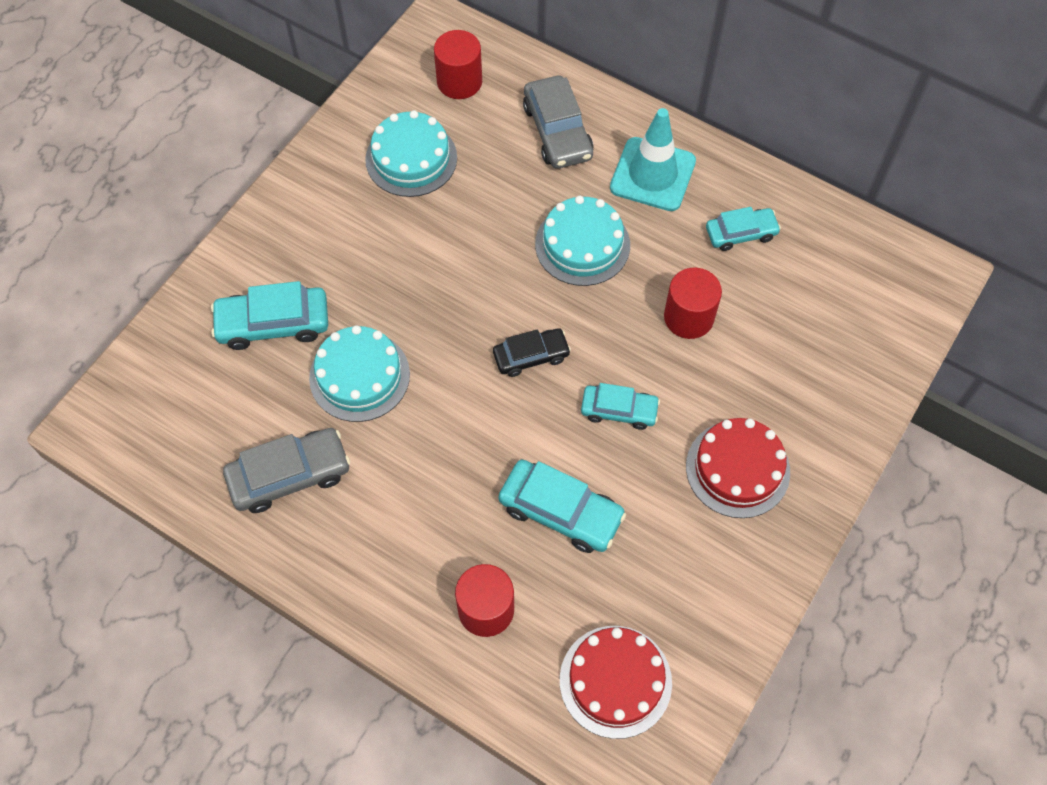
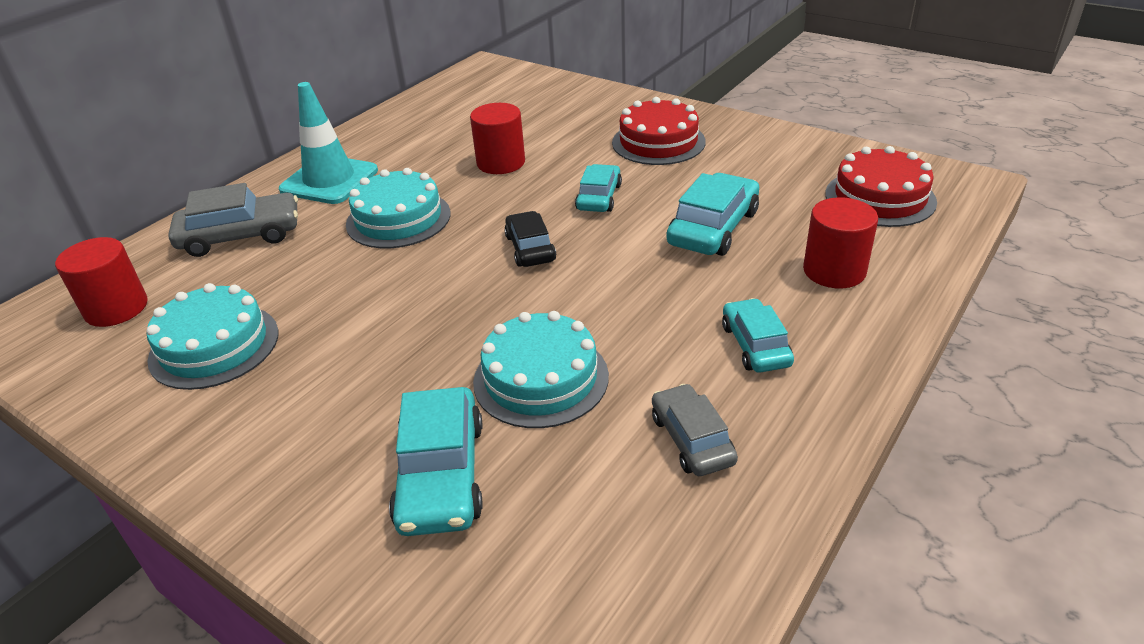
camera: 85 degrees left, 25 degrees down
(289, 475) = (692, 439): grey car -> grey car, size x0.65
(741, 233) = (417, 138): turquoise car -> turquoise car (755, 345)

